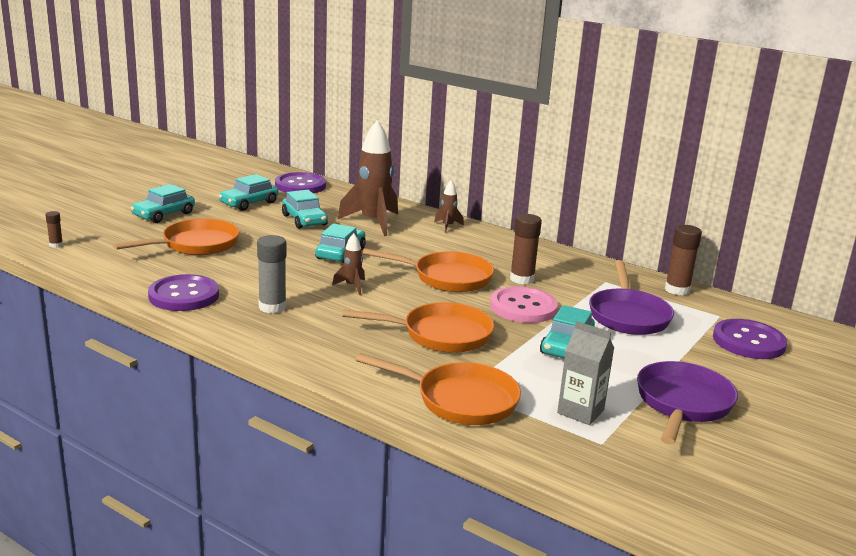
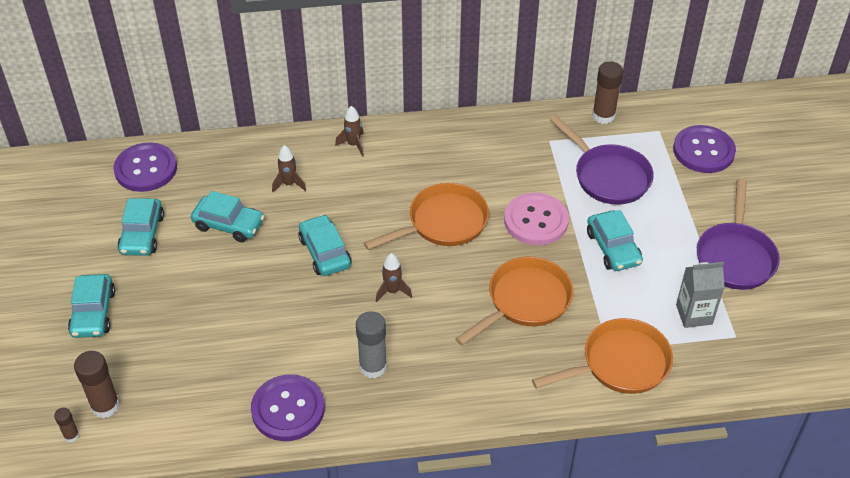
camera: 40 degrees left, 25 degrees up
(195, 245) = (192, 335): orange pan -> none
(373, 222) = (289, 184): brown rocket -> brown rocket, size x0.47
(522, 279) = (494, 182): brown glue stick -> brown glue stick (105, 406)
(682, 404) = (735, 256): purple pan -> purple pan turned 150 degrees counterclockwise

